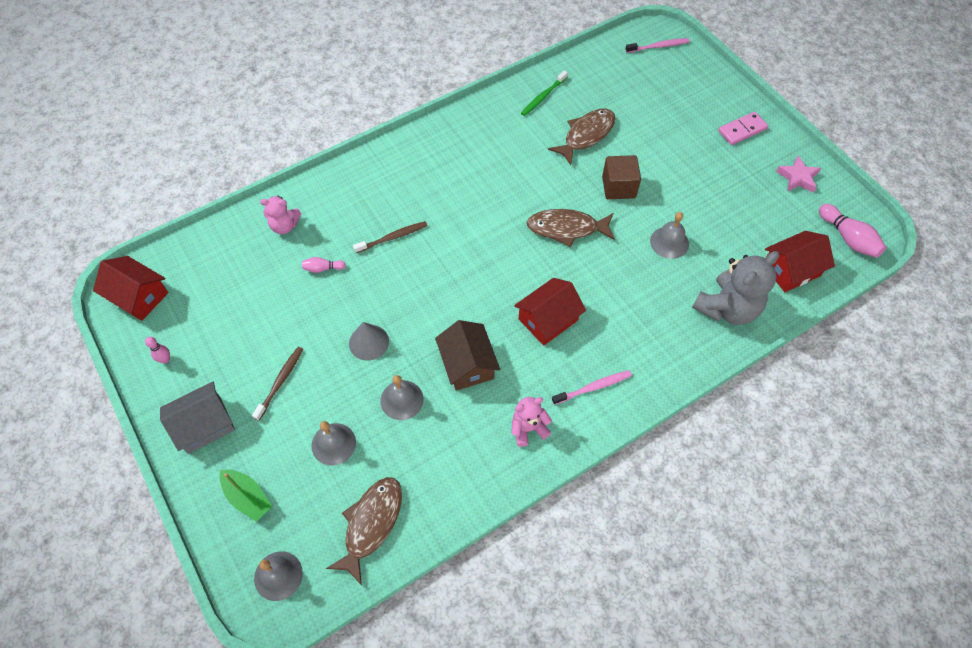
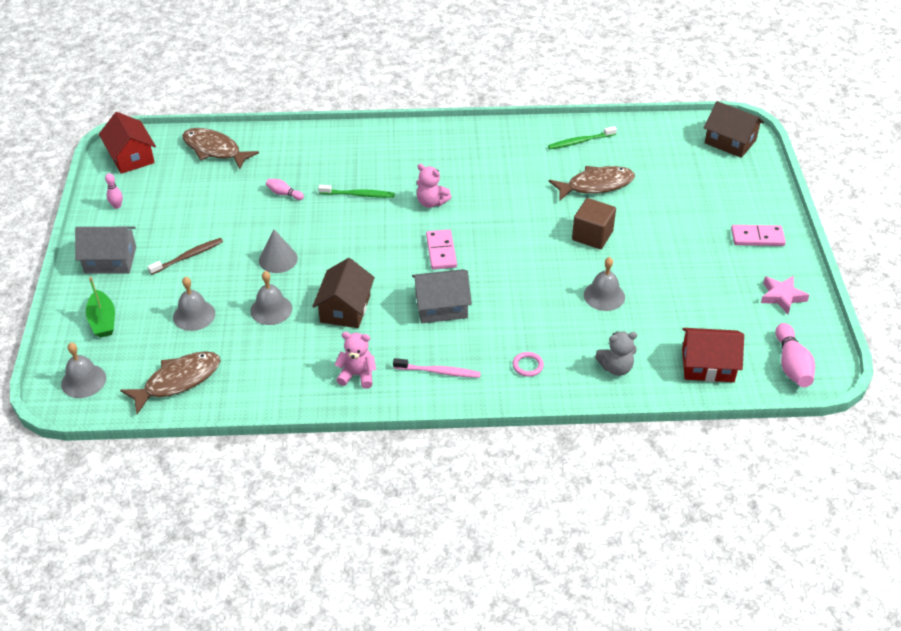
camera: 30 degrees right, 15 degrees down
(284, 226) = (278, 153): pink teddy bear -> pink teddy bear (431, 202)
(393, 237) = (359, 195): brown toothbrush -> green toothbrush
(507, 263) = (441, 251): none -> pink domino
(548, 319) = (441, 306): red house -> grey house
(566, 228) = (516, 247): brown fish -> brown fish (214, 150)
(659, 46) = (730, 141): pink toothbrush -> brown house
(659, 342) = (528, 365): none -> pink ring
(727, 308) = (616, 368): grey teddy bear -> grey teddy bear, size x0.56

